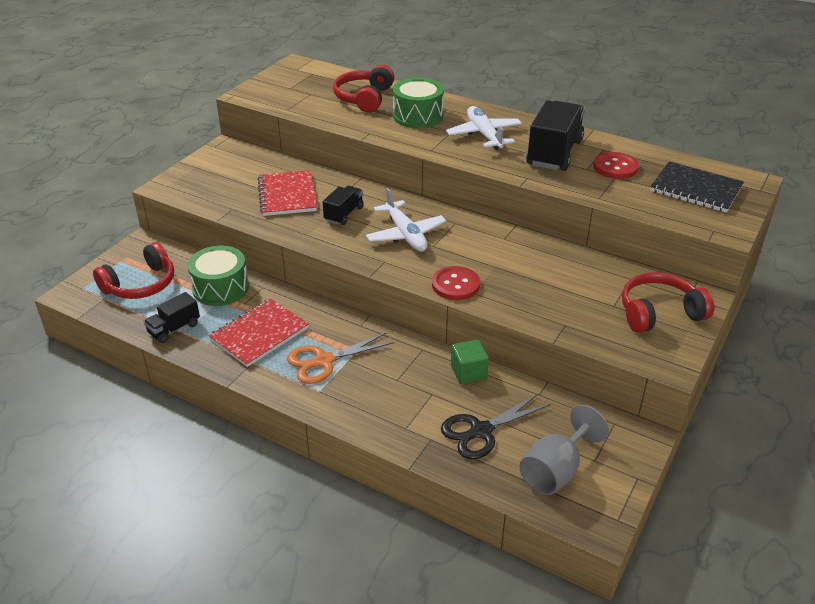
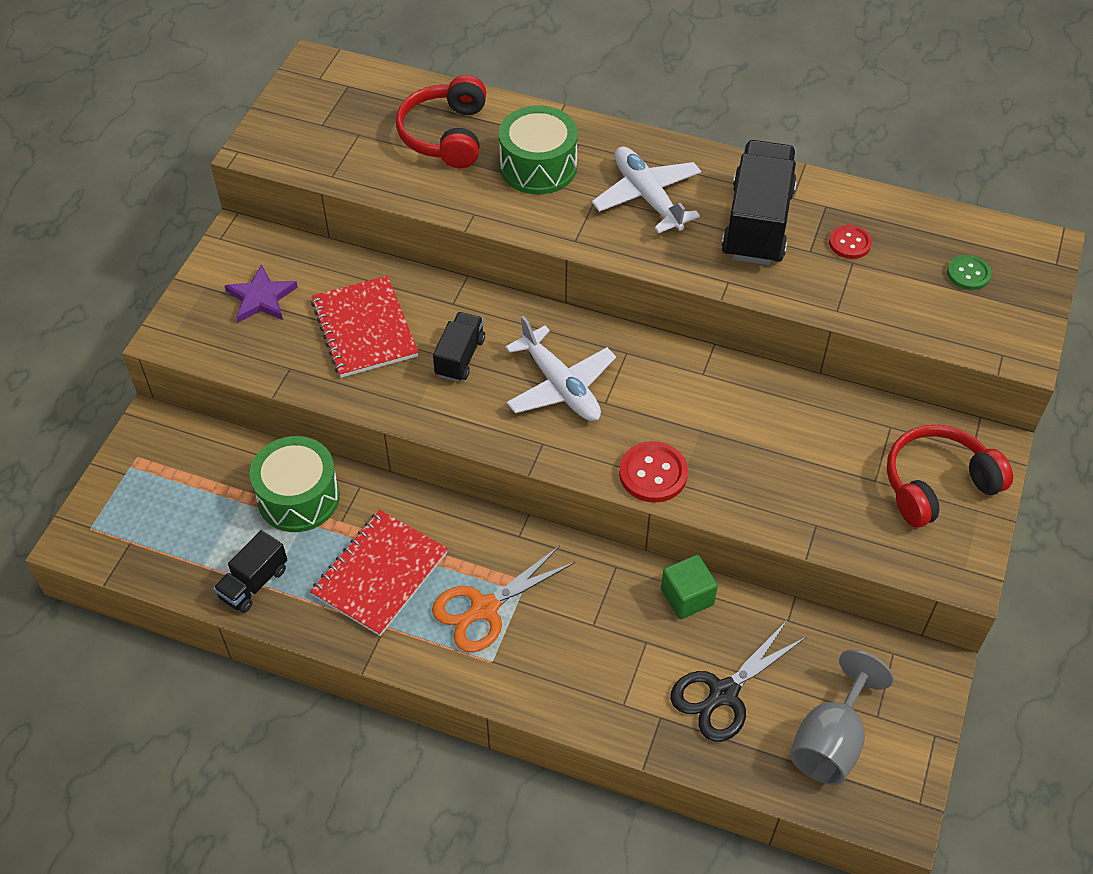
camera: 10 degrees left, 15 degrees up
(140, 284) = (176, 507): red headphones -> none
(228, 175) = (261, 298): none -> purple star
(615, 167) = (849, 243): red button -> red button, size x0.65
(696, 189) = (968, 274): black notebook -> green button

